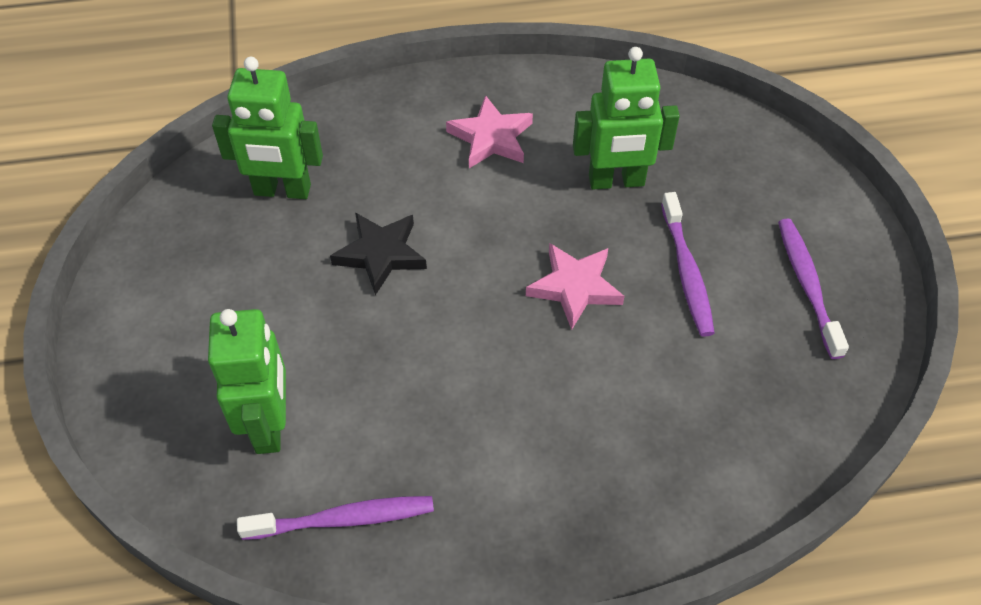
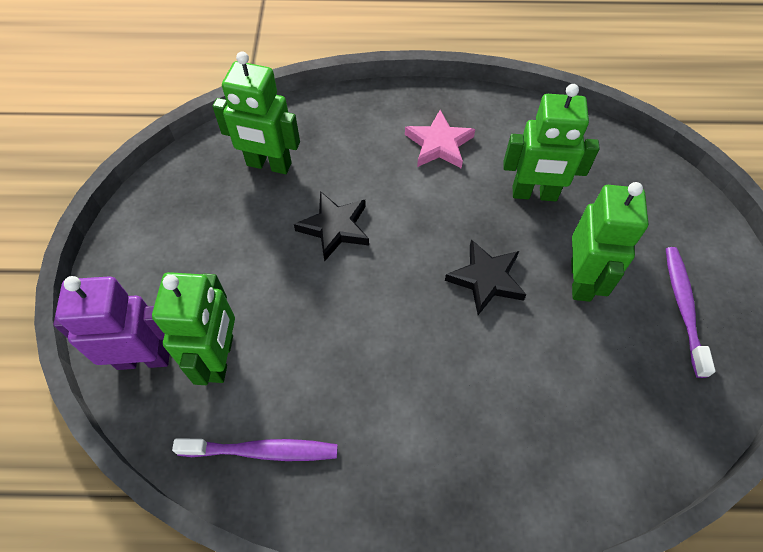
camera: 10 degrees right, 5 degrees up
(174, 440) = (143, 358): none -> purple robot
(575, 287) = (486, 279): pink star -> black star
(687, 272) = (581, 280): purple toothbrush -> green robot

